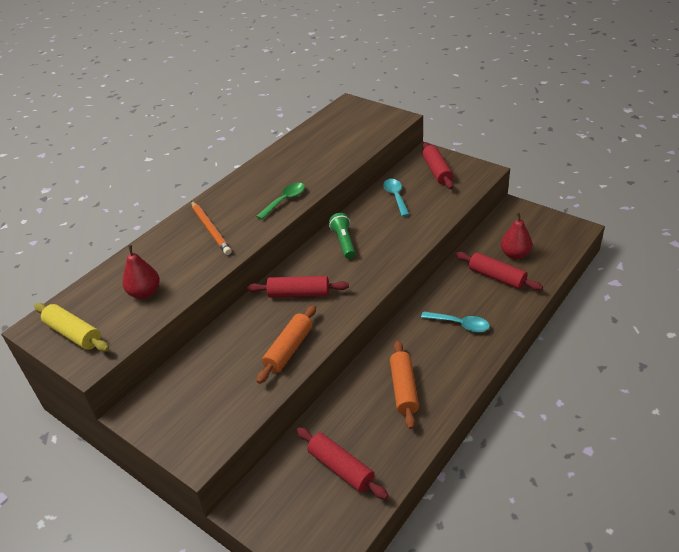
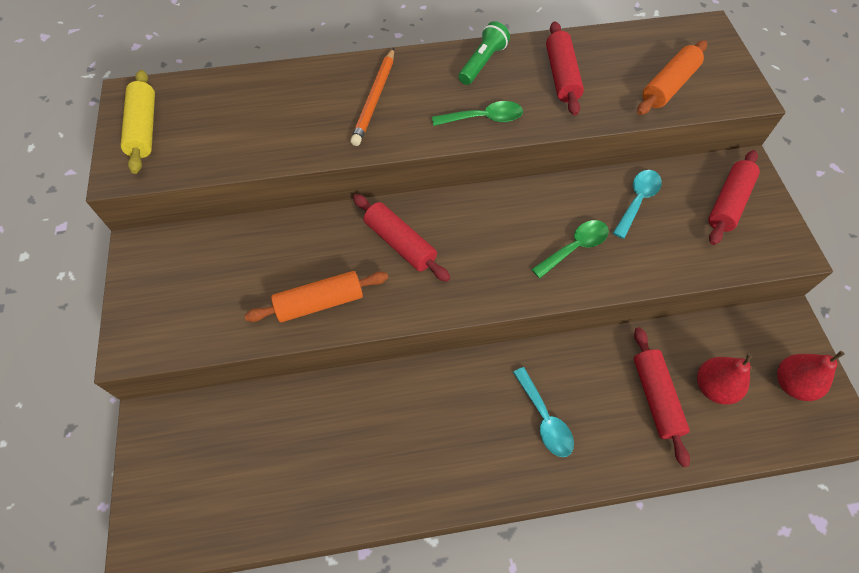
camera: 40 degrees right, 20 degrees up
(145, 293) = (241, 130): red pear -> red pear (792, 384)
(341, 468) = (258, 466): red rolling pin -> red rolling pin (561, 76)
(344, 242) = (513, 216): green flashlight -> green flashlight (482, 63)
(391, 234) = (574, 248): none -> green spoon
(404, 389) = (403, 439): orange rolling pin -> orange rolling pin (668, 86)

